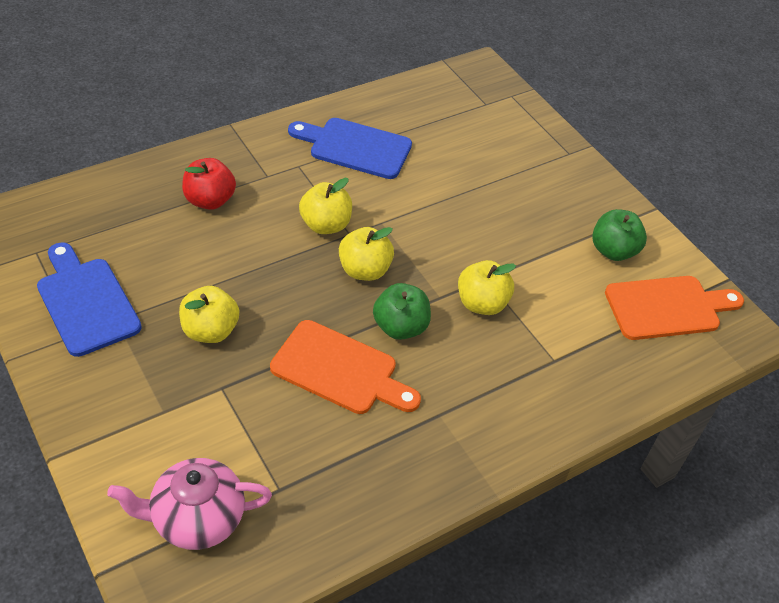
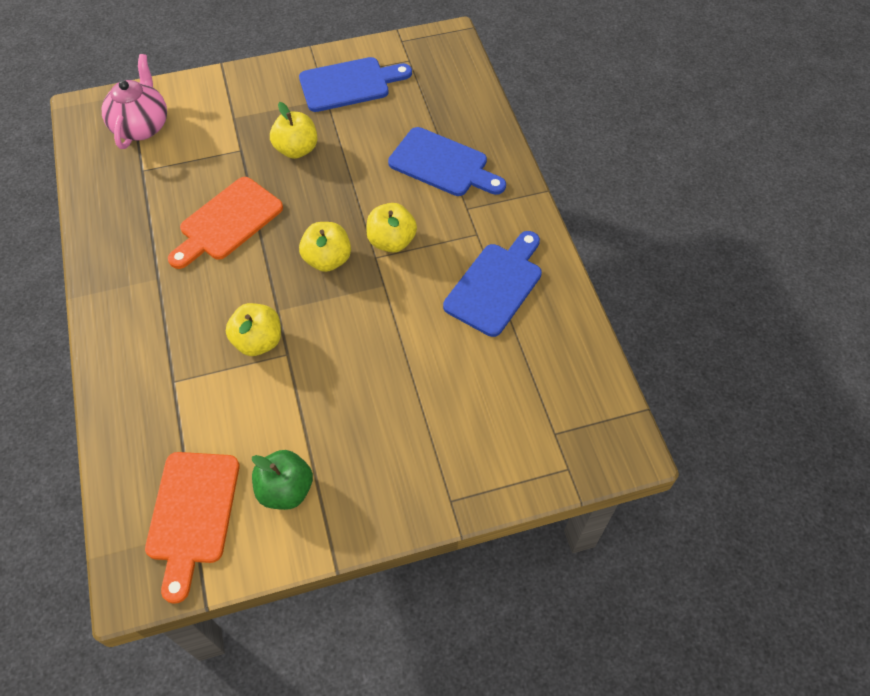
camera: 110 degrees right, 10 degrees up
(209, 200) = (443, 164): red apple -> blue cutting board
(400, 327) = (255, 272): green apple -> none

